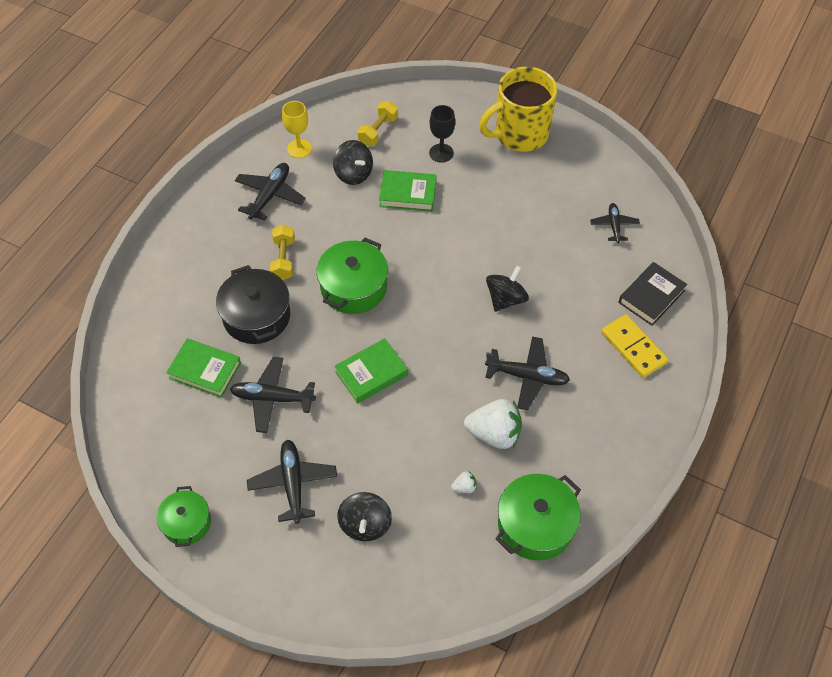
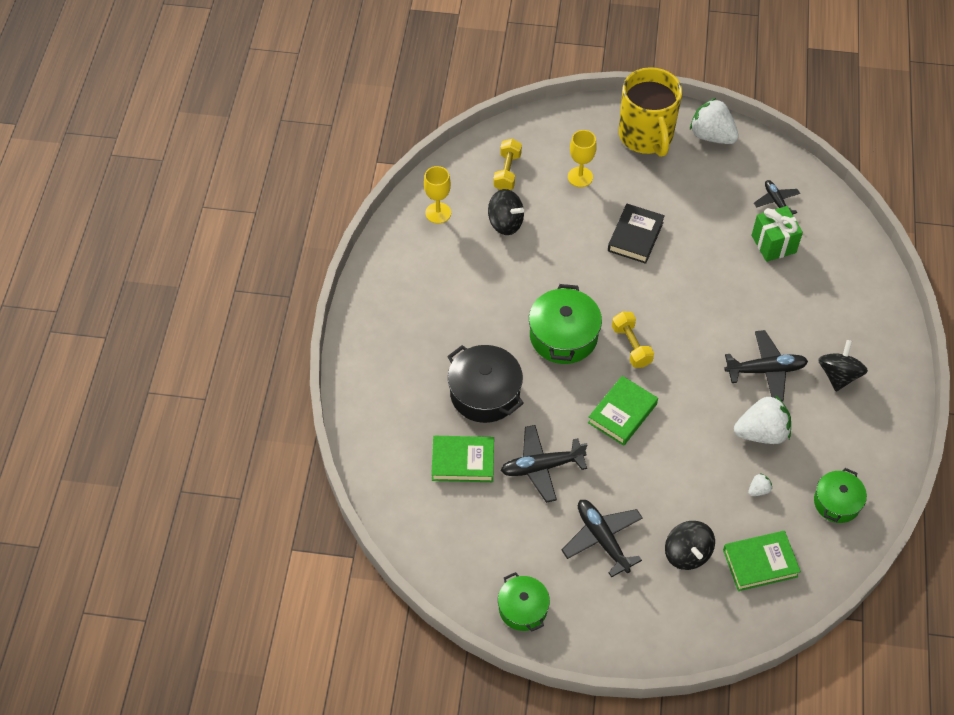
camera: 20 degrees left, 0 degrees up
(270, 195) = (434, 269): black plane -> none
(283, 259) = (481, 329): yellow dumbbell -> yellow dumbbell (631, 346)
(408, 194) = (568, 228): green book -> green book (760, 563)
(441, 153) = (580, 177): black goblet -> yellow goblet
(505, 299) = (711, 303): black spinning top -> black spinning top (838, 375)
(520, 134) = (646, 136): yellow mug -> yellow mug turned 60 degrees counterclockwise
(535, 525) = (836, 502): green pot -> green pot, size x0.64
(581, 150) = (711, 136): none -> white strawberry
(592, 263) = (773, 244): none -> green gift
(633, 347) = (846, 313): yellow domino -> none
(651, 296) = (841, 260): black book -> black book (635, 236)

